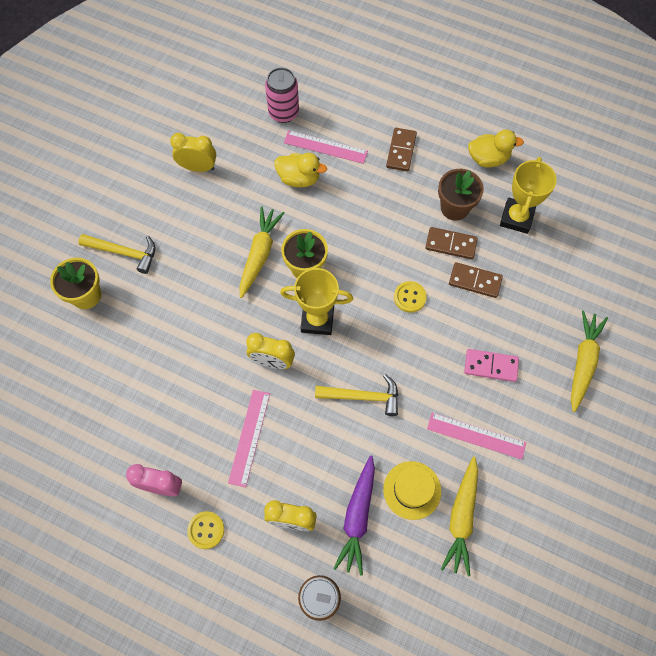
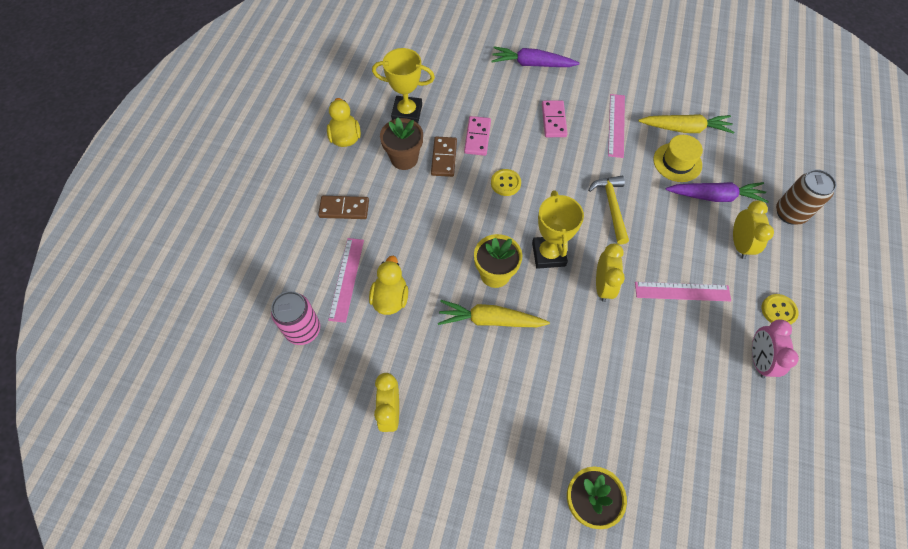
camera: 100 degrees left, 5 degrees down
(124, 253) = (521, 470): yellow hammer -> none
(475, 281) = (477, 137): brown domino -> pink domino
(583, 362) = (532, 64): yellow carrot -> purple carrot

